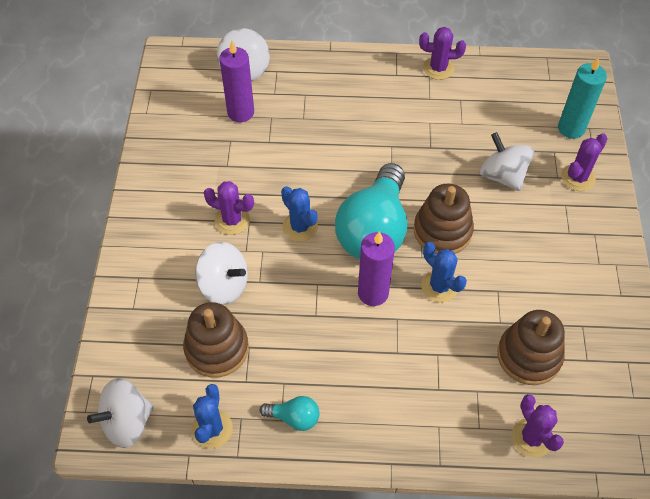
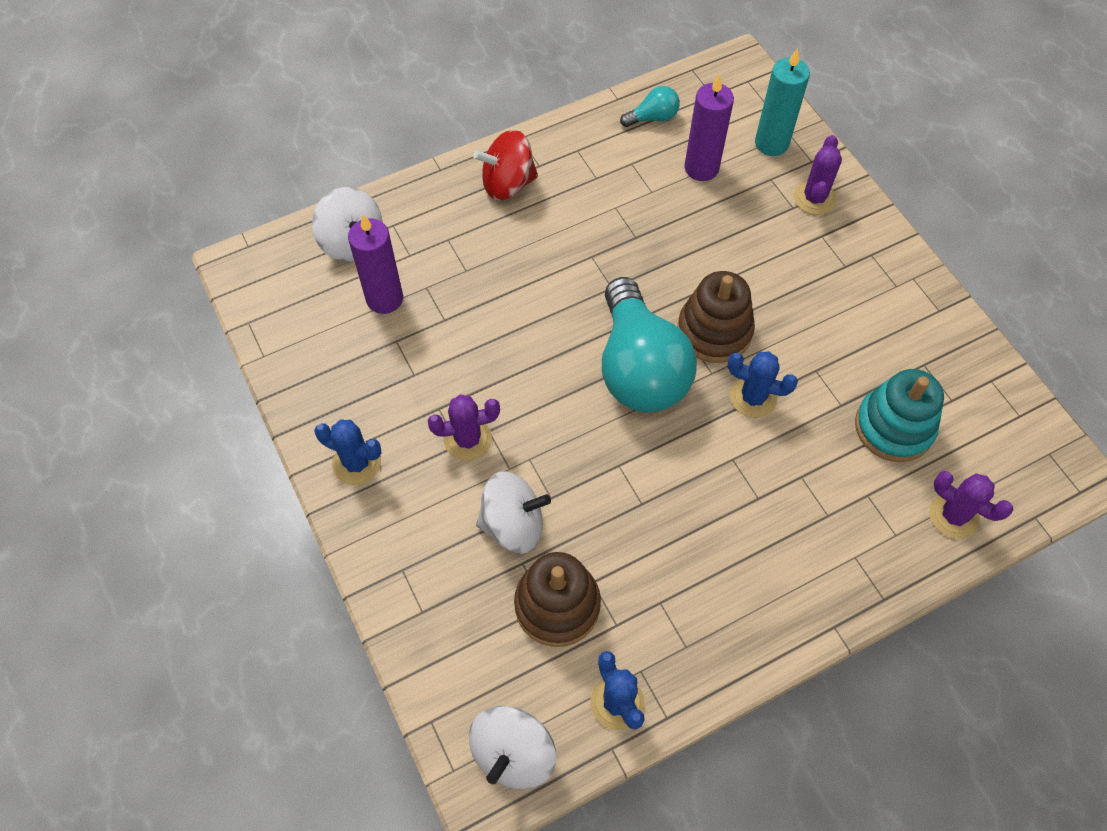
camera: 30 degrees left, 5 degrees up
(294, 418) = (699, 636): turquoise light bulb -> turquoise light bulb (653, 117)
(300, 227) = (553, 407): blue cactus -> blue cactus (357, 463)
(367, 77) = (507, 184): none -> red spinning top
(373, 293) = (687, 443): purple candle -> purple candle (701, 168)
(438, 68) = (582, 136): purple cactus -> none
(502, 175) = (735, 233): white spinning top -> none
(529, 356) = (893, 427): brown stacking toy -> turquoise stacking toy

